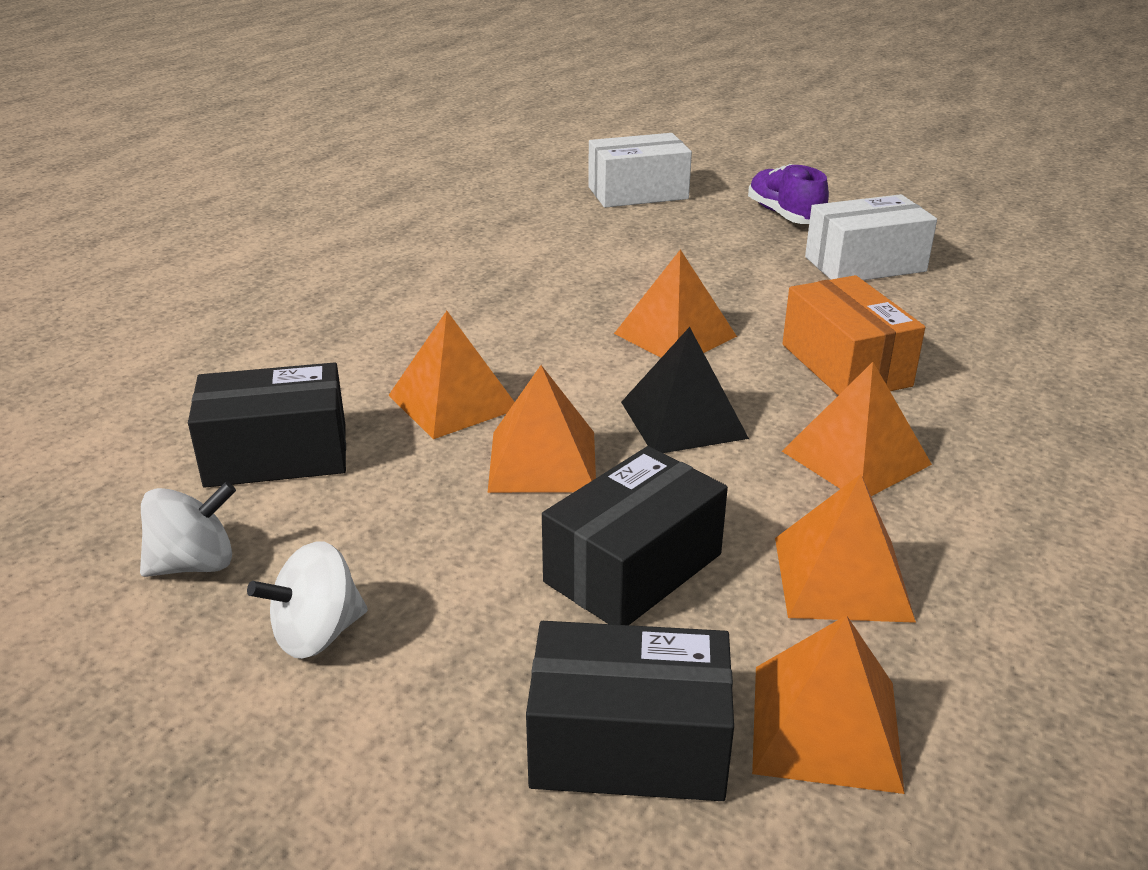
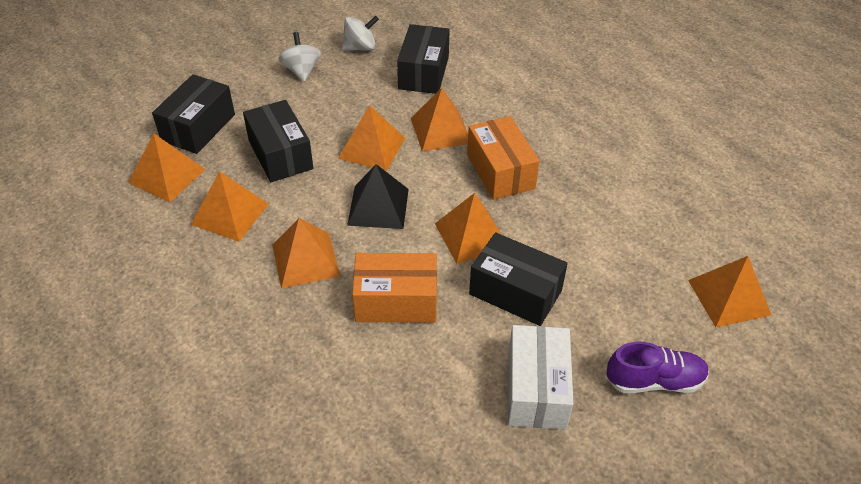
camera: 110 degrees right, 15 degrees up
(194, 564) = (360, 48): white spinning top -> white spinning top turned 105 degrees counterclockwise
(524, 335) = (500, 171): none -> orange box
(637, 193) = (729, 297): white box -> orange pyramid
(744, 293) = (515, 292): none -> black box

